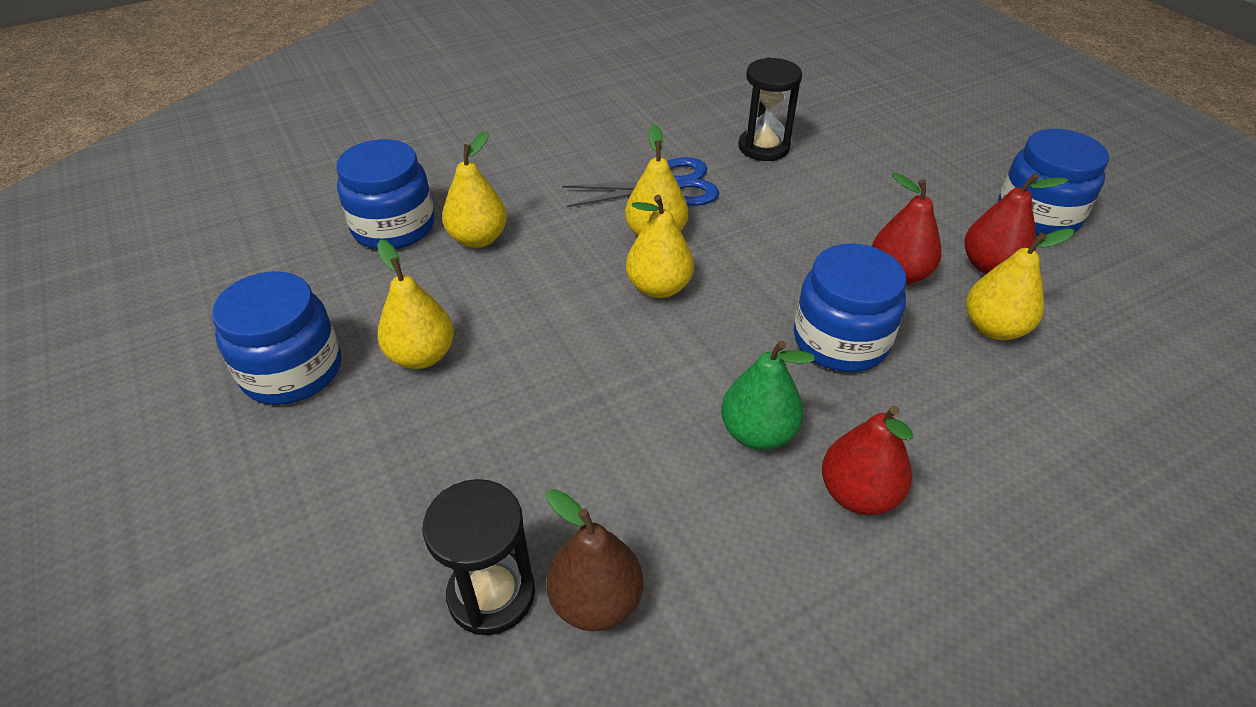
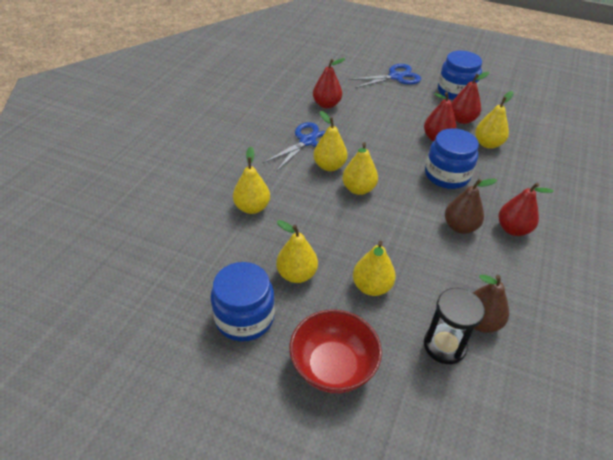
camera: 40 degrees left, 0 degrees up
(307, 506) = (333, 366): none -> red bowl
(394, 227) = (201, 223): blue jar -> none
(498, 435) = (371, 287): none -> yellow pear
(757, 433) = (460, 227): green pear -> brown pear
(763, 147) = (326, 104): black hourglass -> red pear
(941, 150) = (395, 77): none -> blue scissors

